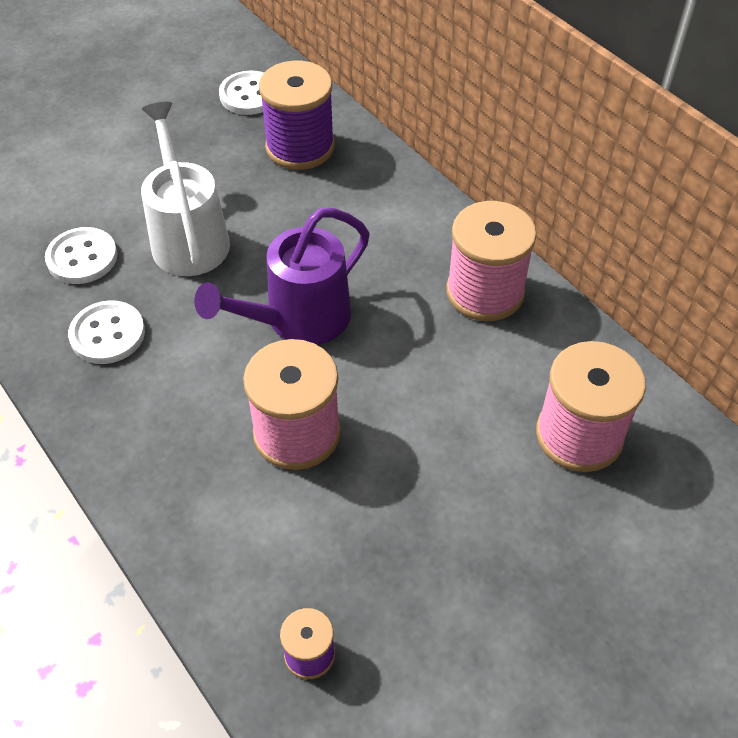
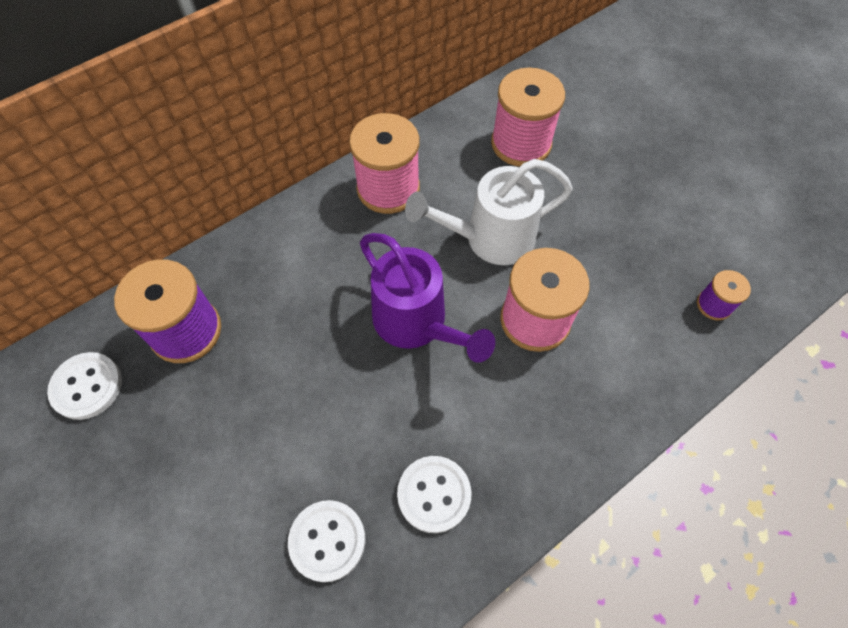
camera: 90 degrees left, 10 degrees up
(188, 237) = (305, 430): white watering can -> white watering can (489, 239)

